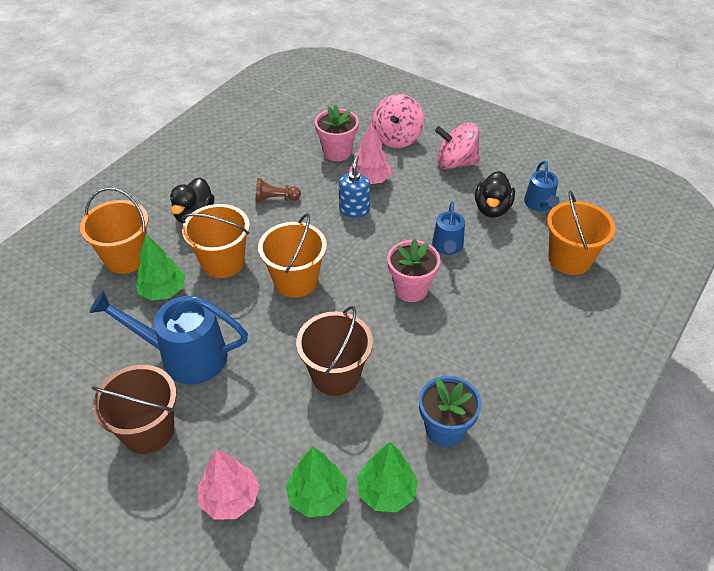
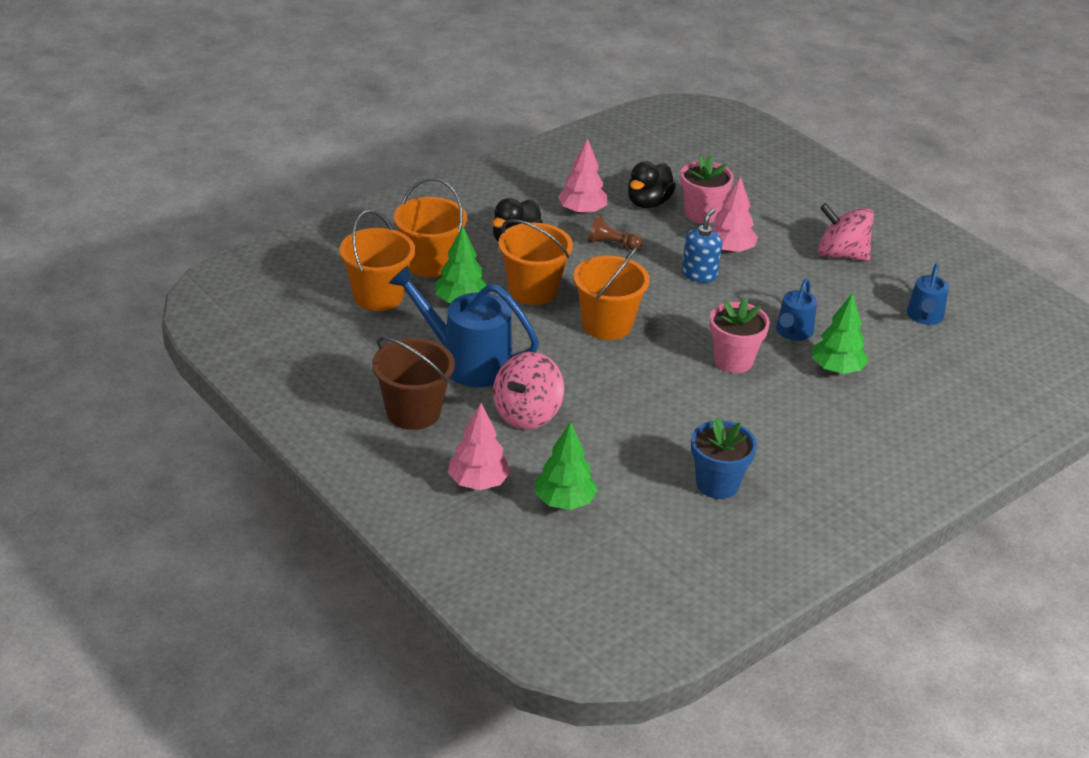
camera: 15 degrees right, 10 degrees down
(242, 173) = (582, 211): none -> pink tree
(335, 375) = (620, 414): brown bucket -> none
(386, 492) = (635, 516): green tree -> green tree (836, 369)
(397, 138) = (780, 214): pink spinning top -> pink spinning top (527, 414)
(492, 208) = (864, 308): black duck -> black duck (648, 203)
(569, 259) = (932, 375): orange bucket -> orange bucket (378, 296)

